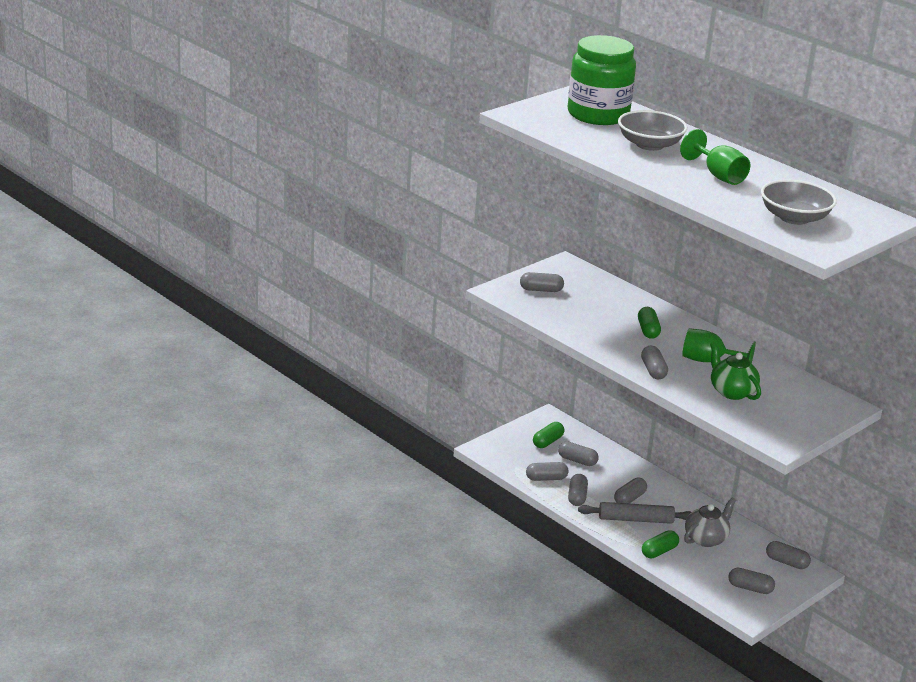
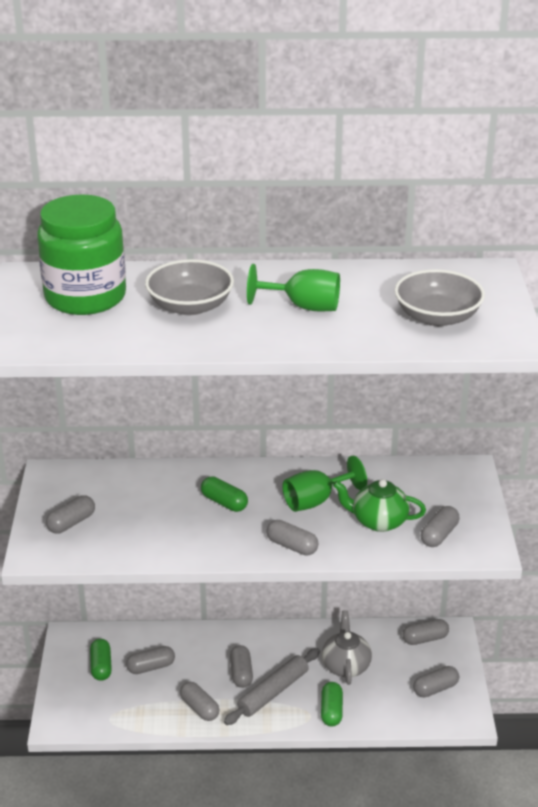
camera: 45 degrees left, 5 degrees up
(546, 478) = (150, 709): grey capsule -> grey capsule (439, 535)

